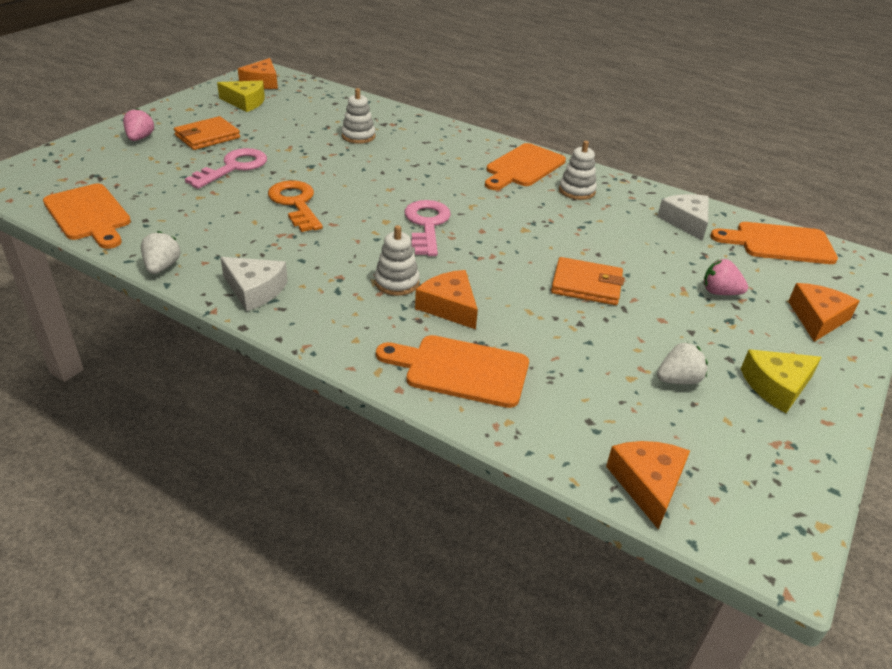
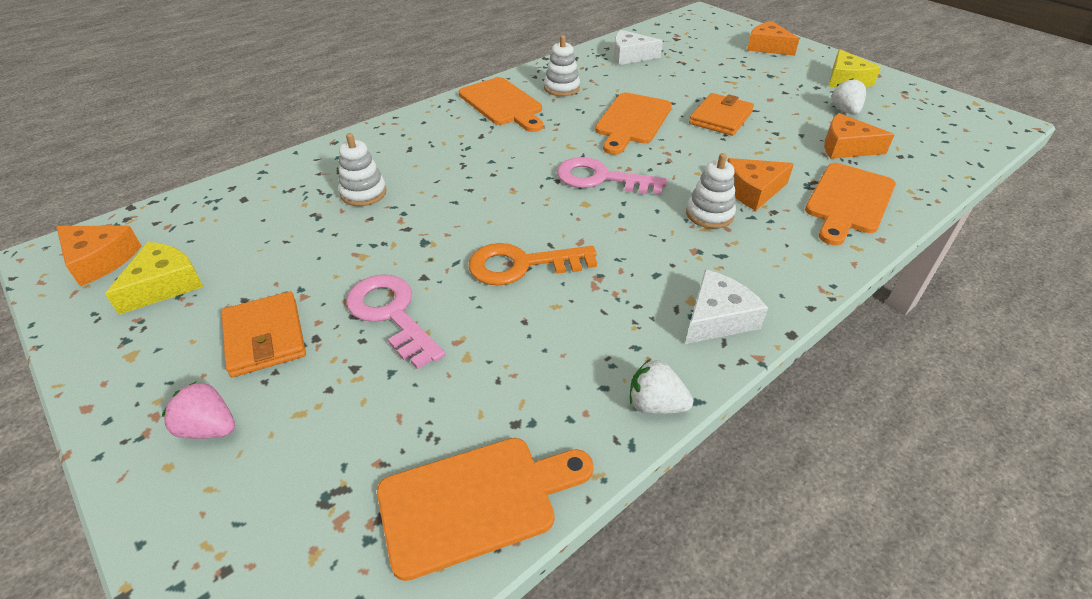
camera: 70 degrees left, 5 degrees up
(648, 484) = (962, 149): orange cheese -> orange cheese (846, 147)
(719, 292) = (734, 69): pink strawberry -> none
(779, 243) = (670, 33): orange cutting board -> orange cutting board (632, 121)

